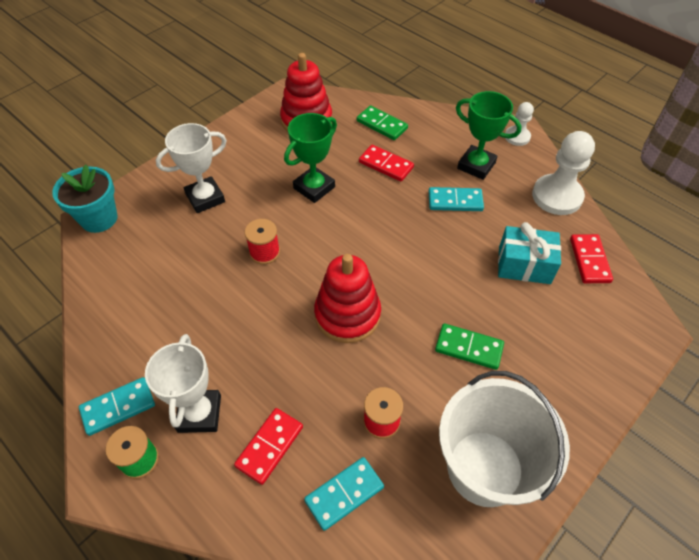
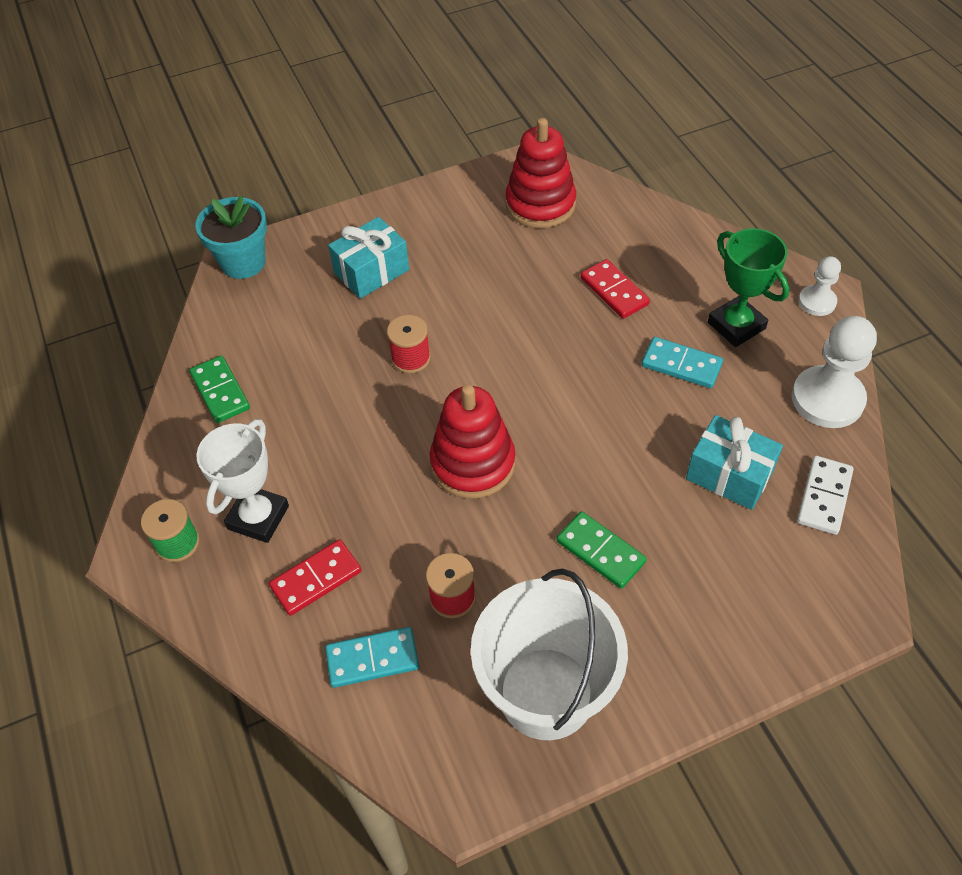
camera: 25 degrees right, 0 degrees up
(118, 407) = (179, 481): turquoise domino -> none
(205, 198) = (371, 271): white trophy -> turquoise gift
(314, 187) = (508, 295): green trophy -> none
(382, 125) = (636, 236): green domino -> green domino (220, 391)
(589, 260) = (824, 497): red domino -> white domino

